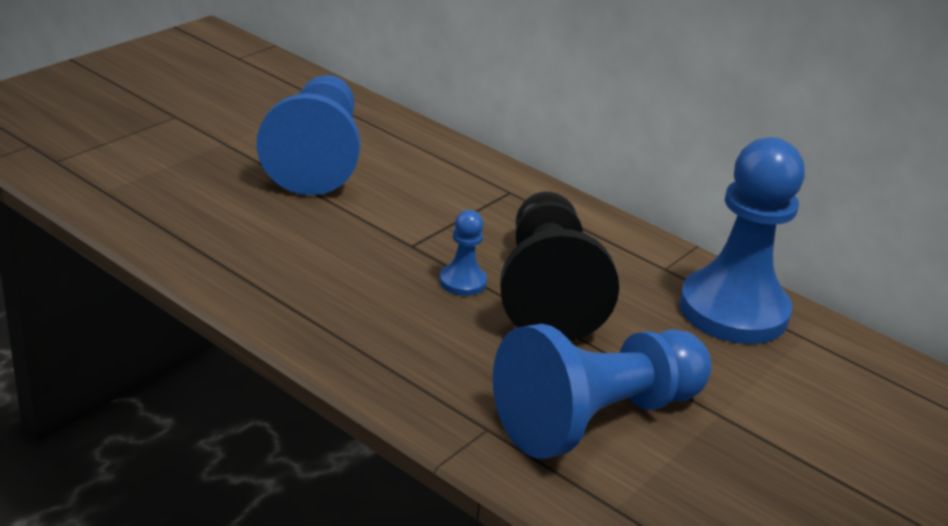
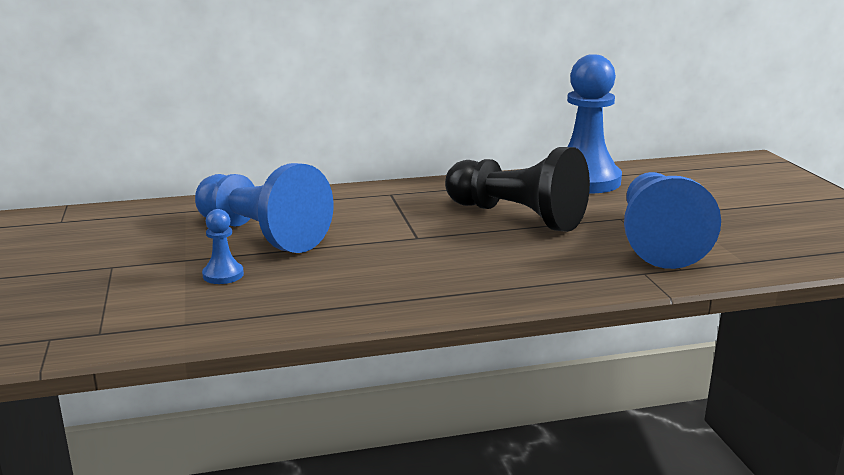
camera: 50 degrees left, 10 degrees down
(462, 282) = (479, 235): blue pawn -> blue pawn (223, 275)

